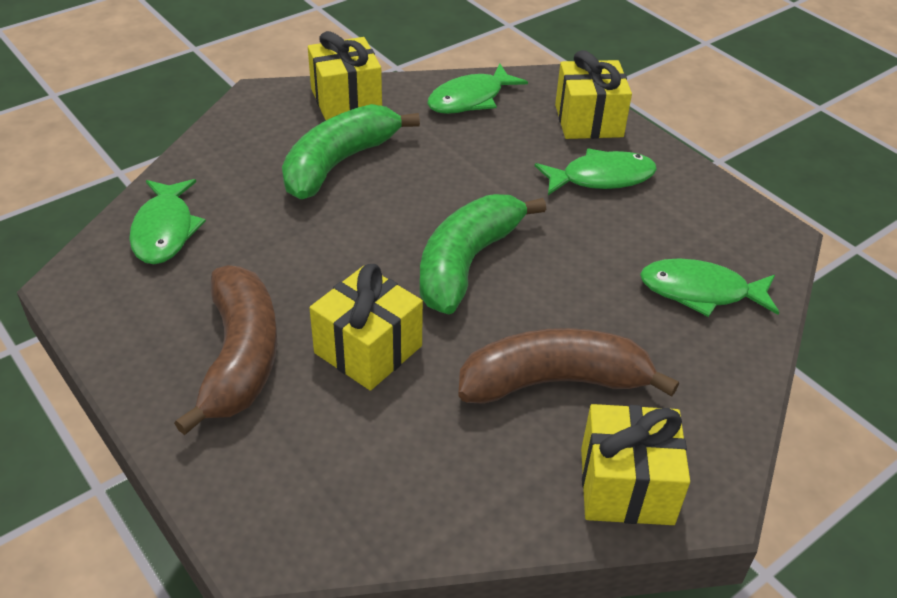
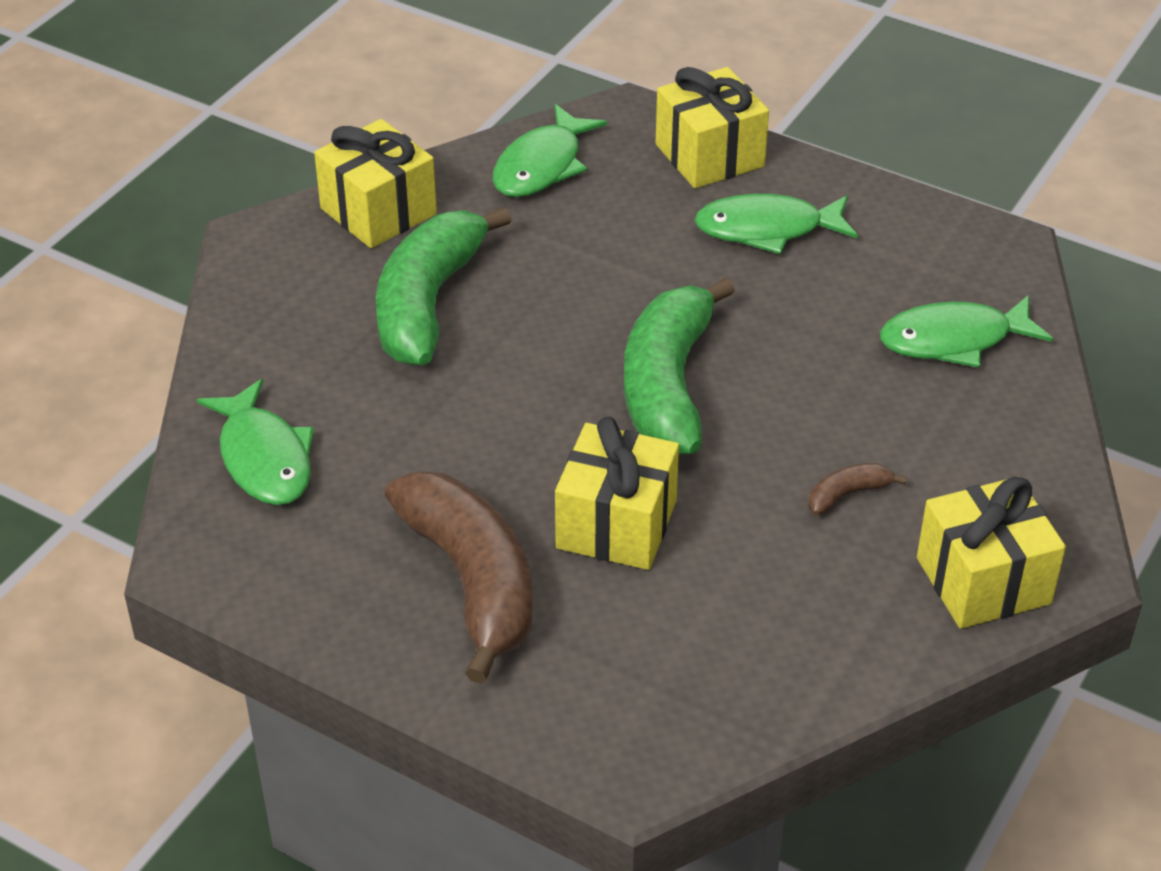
camera: 20 degrees left, 0 degrees up
(554, 382) = (847, 494): brown banana -> brown banana, size x0.41
(601, 178) = (767, 229): green fish -> green fish turned 150 degrees counterclockwise

